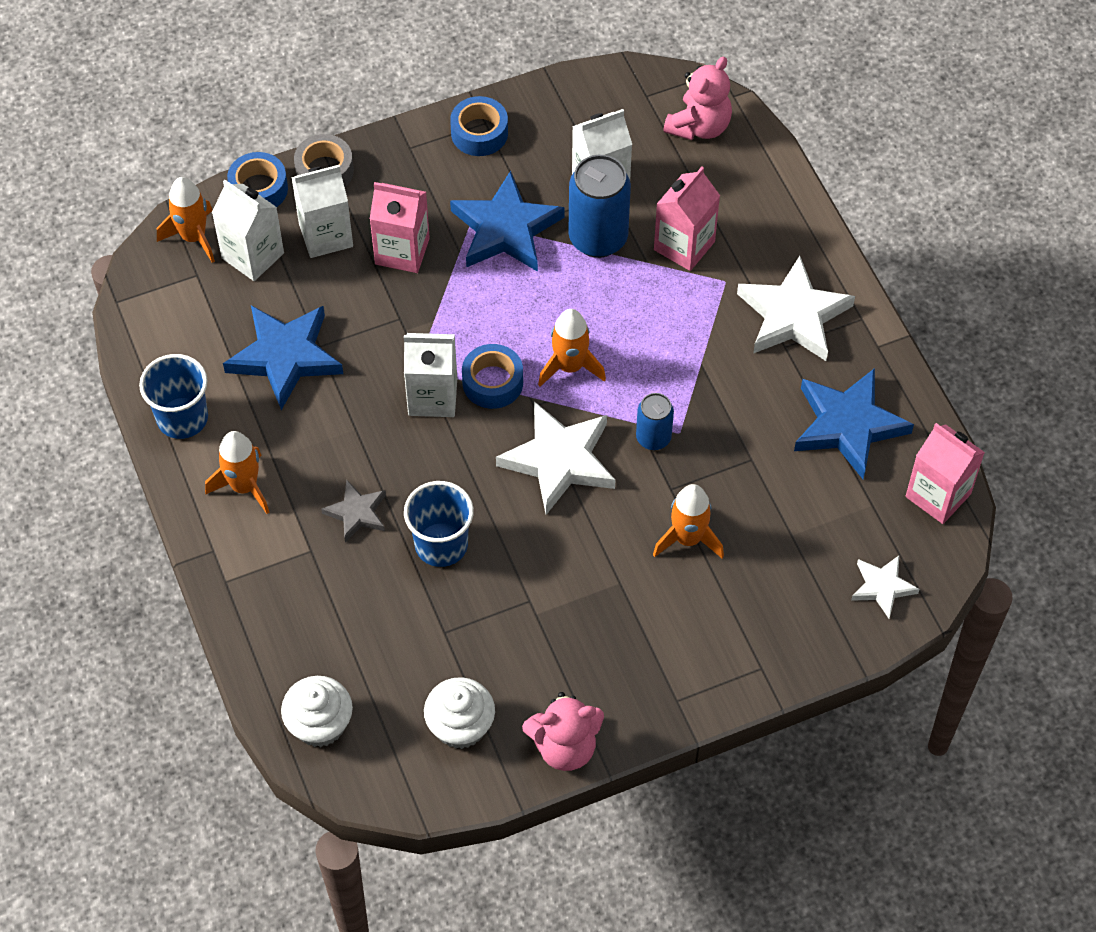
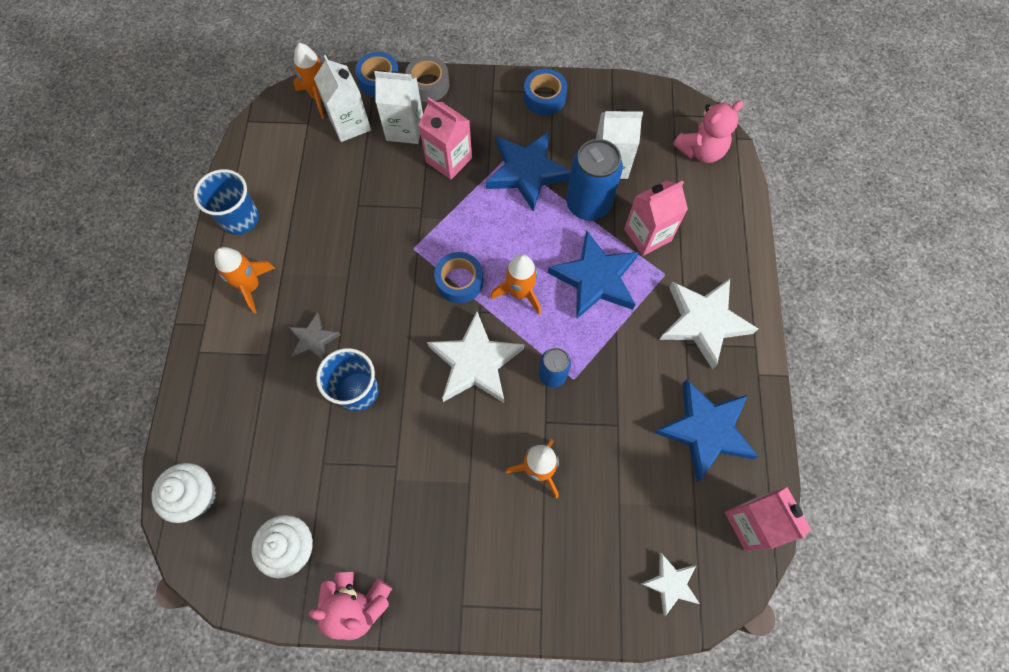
camera: 25 degrees right, 10 degrees up
(285, 357) = (331, 203): blue star -> blue star (595, 279)
(432, 397) = (412, 274): white carton -> none

